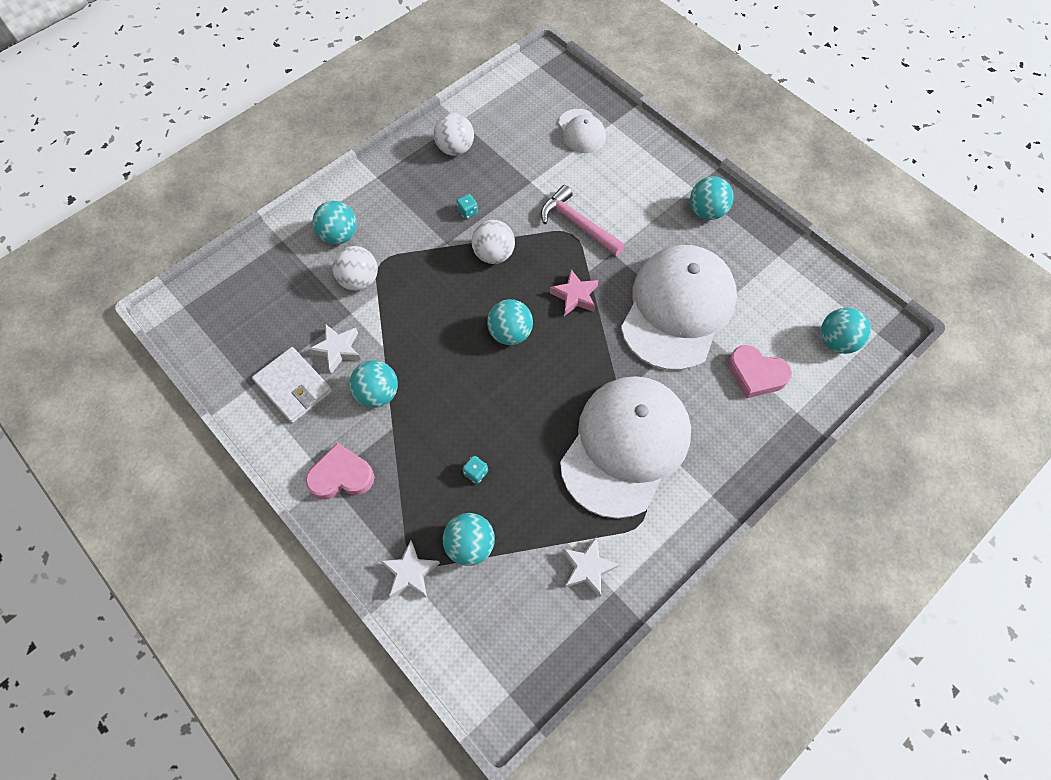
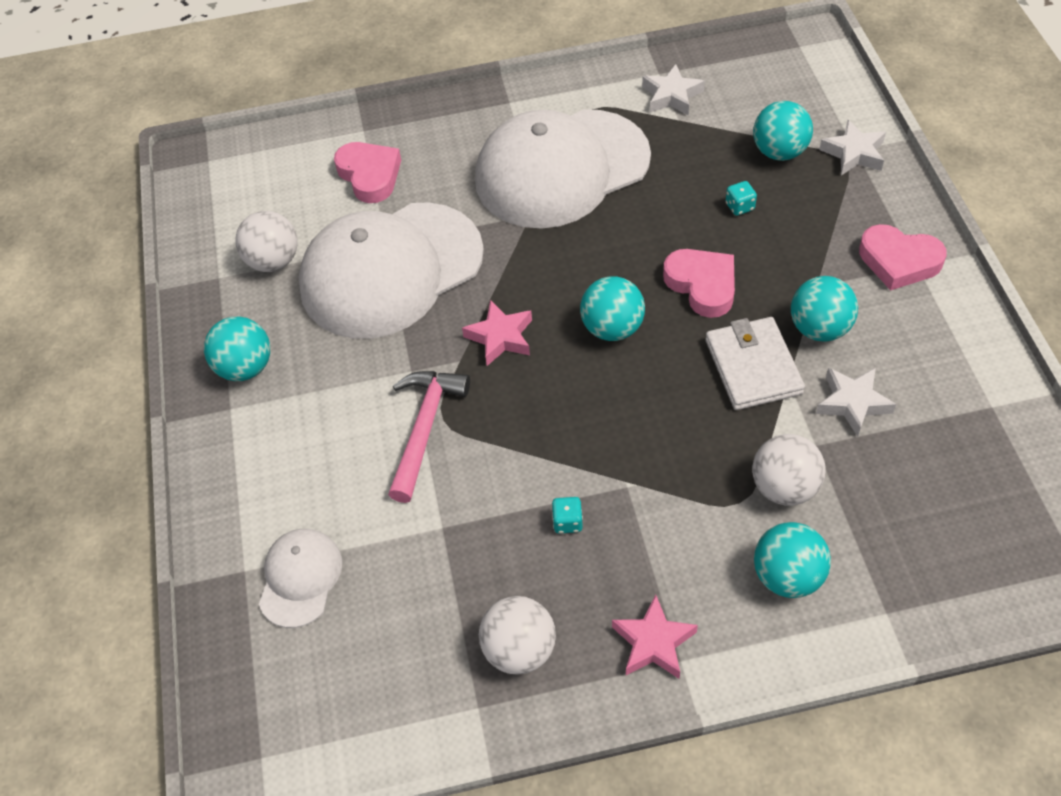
camera: 145 degrees left, 10 degrees down
(293, 386) = (930, 381): white wallet -> white wallet (753, 367)
(393, 178) = (653, 642): none -> pink star
(469, 392) = (702, 285): none -> pink heart
(494, 254) = (569, 438): white ball -> white ball (273, 261)
(578, 224) = (424, 429): pink hammer -> pink hammer turned 150 degrees counterclockwise
(836, 341) = (256, 170): turquoise ball -> none

